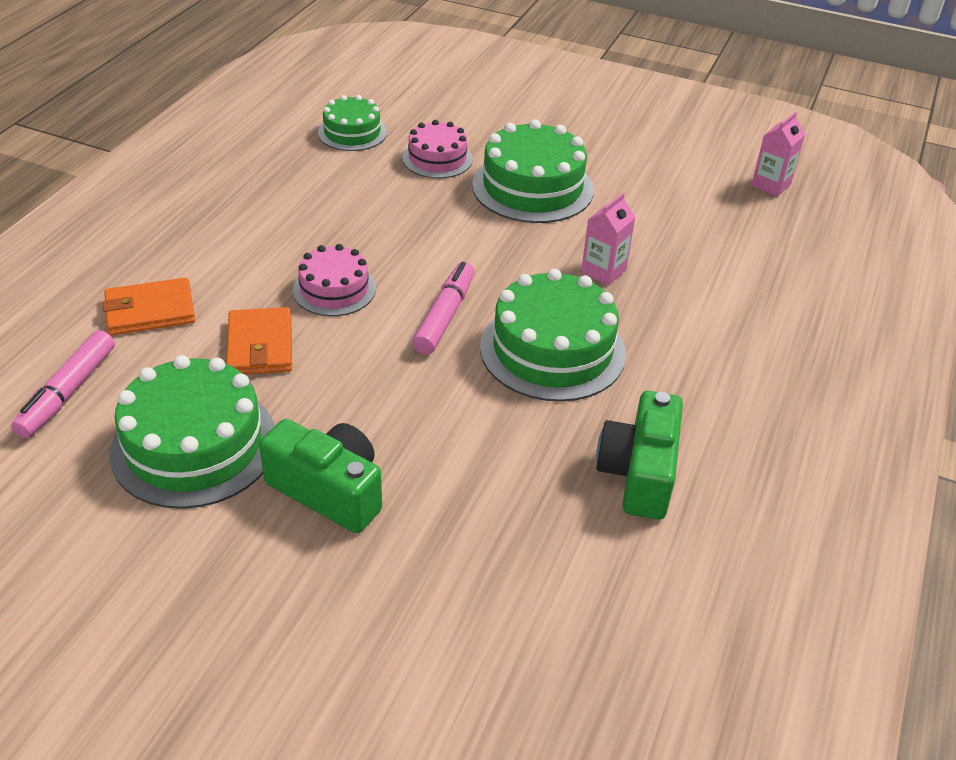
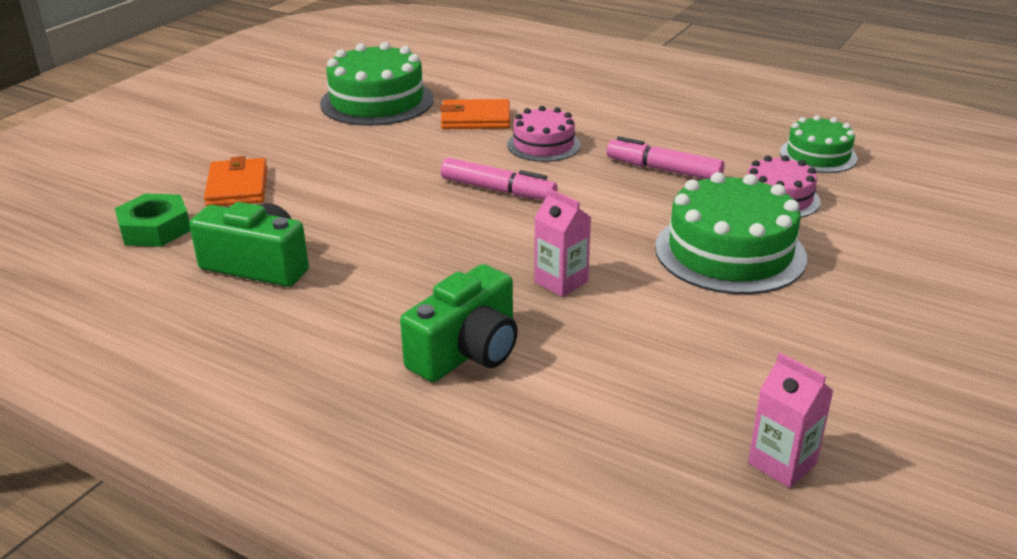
camera: 100 degrees right, 10 degrees down
(67, 392) = (443, 66): pink marker -> pink marker (663, 170)
(150, 311) = (525, 83): orange wallet -> orange wallet (237, 187)
(329, 491) = (311, 141): green camera -> green camera (467, 351)
(552, 350) = (436, 239): green cake -> none
(588, 593) = (155, 229): none -> green nut

